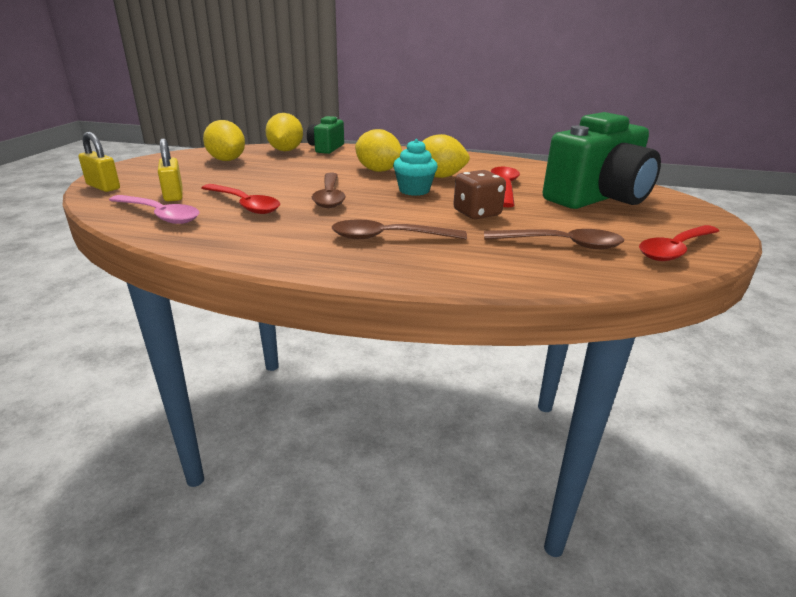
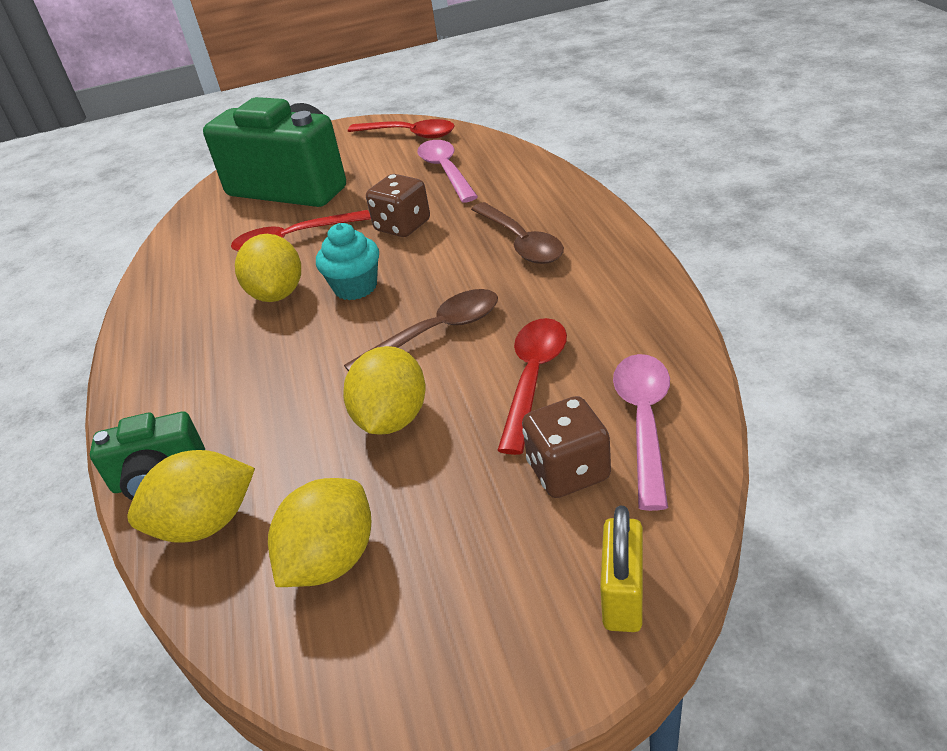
camera: 110 degrees left, 10 degrees up
(173, 195) = (568, 471): yellow padlock -> brown dice
(378, 170) = (281, 352): yellow lemon -> yellow lemon (392, 419)
(561, 244) = (446, 171): brown spoon -> pink spoon

